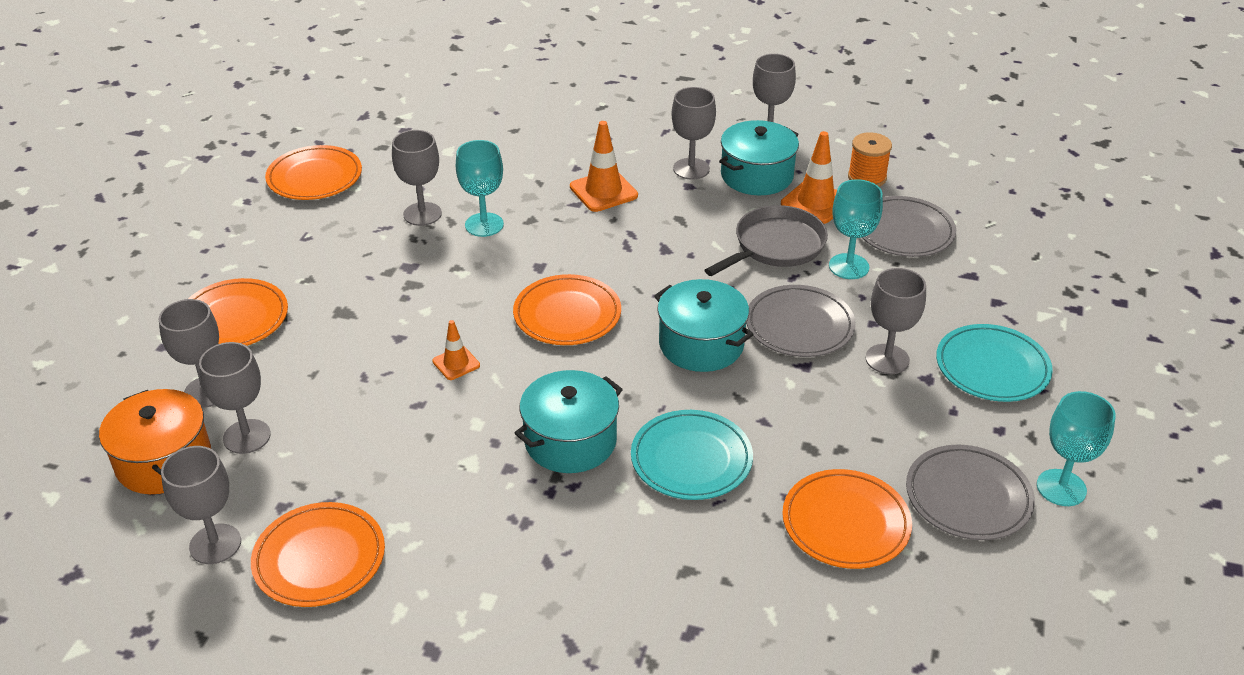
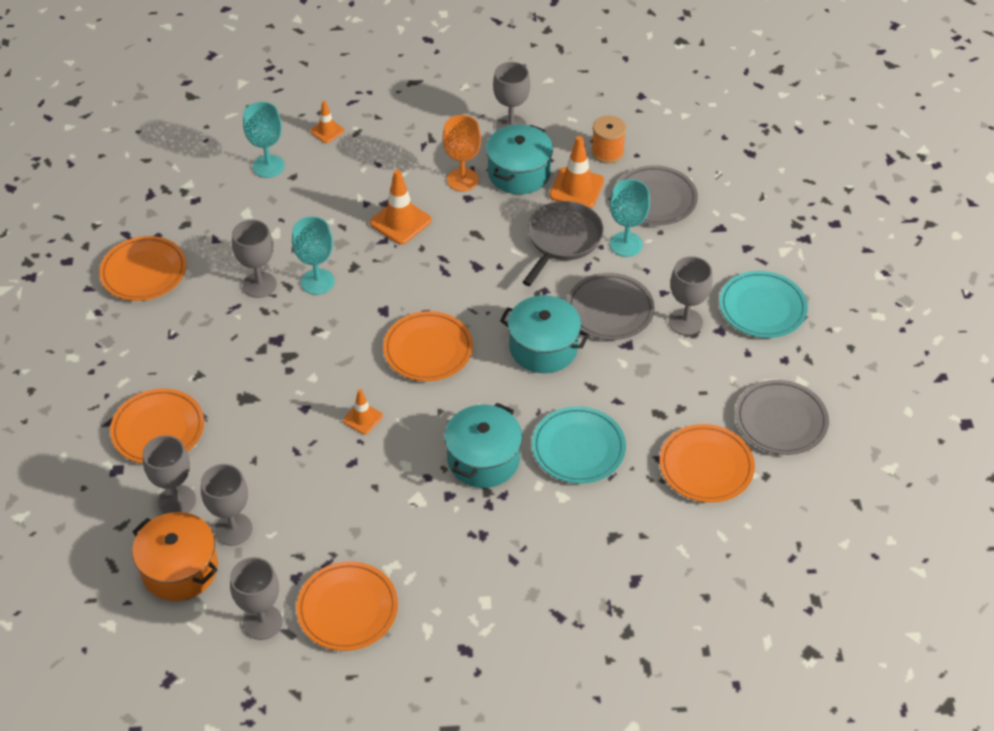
camera: 20 degrees left, 10 degrees up
(571, 100) = (327, 131): none -> orange traffic cone
(691, 169) = (462, 180): grey goblet -> orange goblet
(1061, 488) = (840, 394): turquoise goblet -> turquoise goblet (268, 166)

